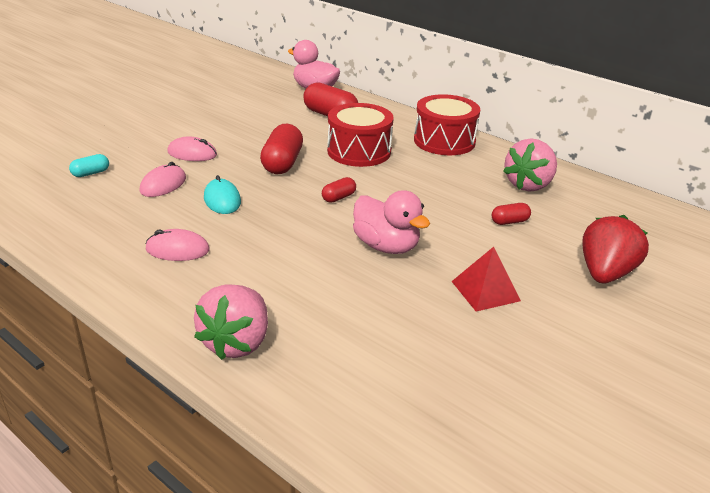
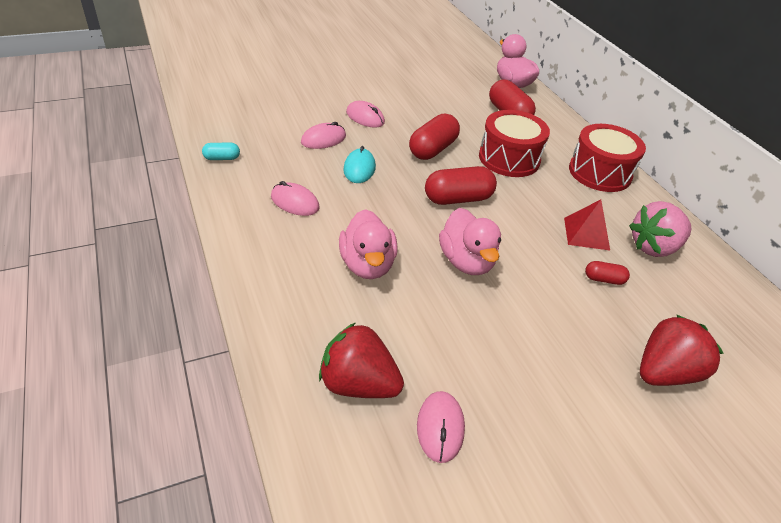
camera: 25 degrees right, 10 degrees up
(91, 173) = (277, 112): turquoise capsule -> turquoise capsule (222, 158)
(237, 342) = (282, 303): pink strawberry -> none
(296, 280) = (367, 265): none -> pink duck
(338, 197) = (458, 199): red capsule -> red capsule, size x1.94
(367, 382) = (358, 384): none -> red strawberry
(467, 386) = (440, 427): none -> pink mouse
(485, 291) = (526, 341): red pyramid -> red pyramid (586, 233)

